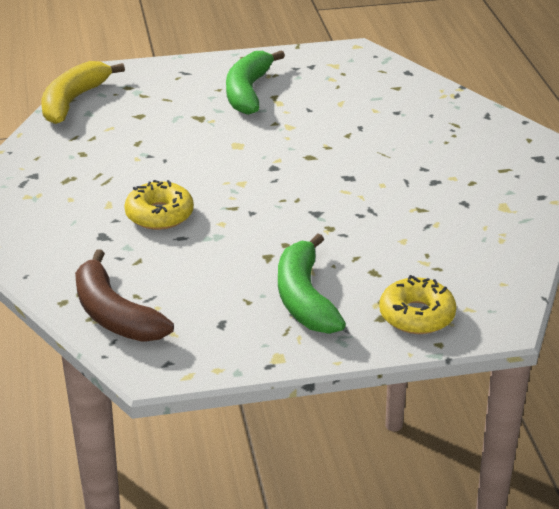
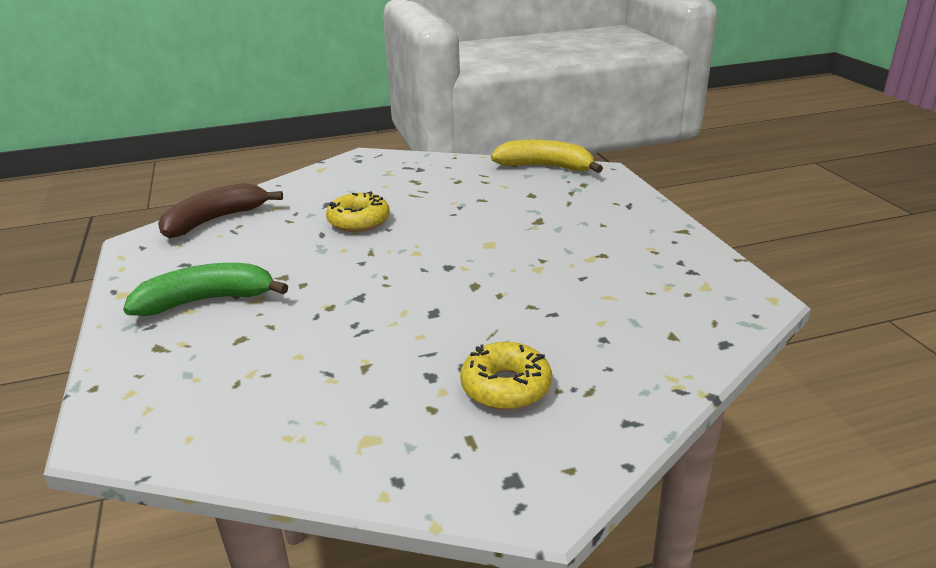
camera: 85 degrees right, 5 degrees down
(248, 92) = (605, 239): green banana -> none
(416, 315) = (150, 370): yellow donut -> yellow donut (506, 386)

